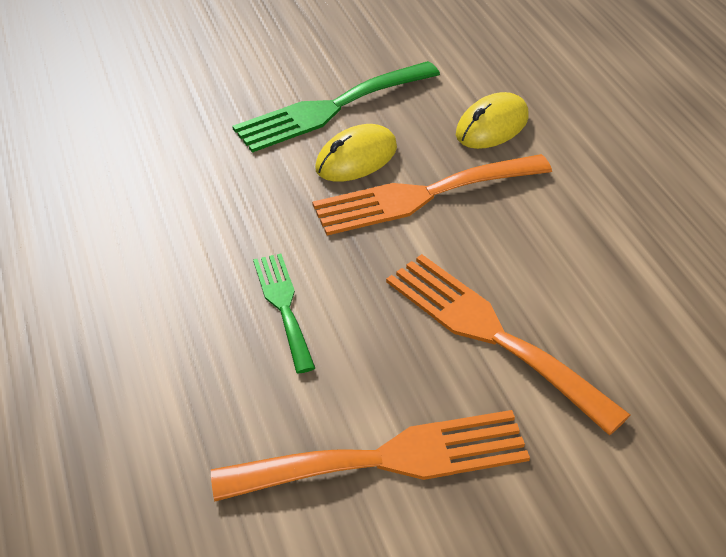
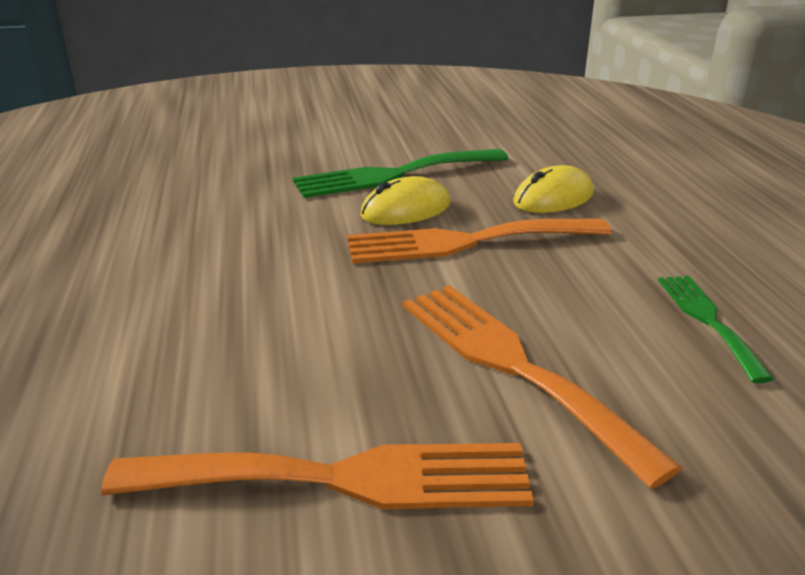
camera: 10 degrees right, 15 degrees down
(283, 306) = (280, 315): green fork -> green fork (708, 320)

